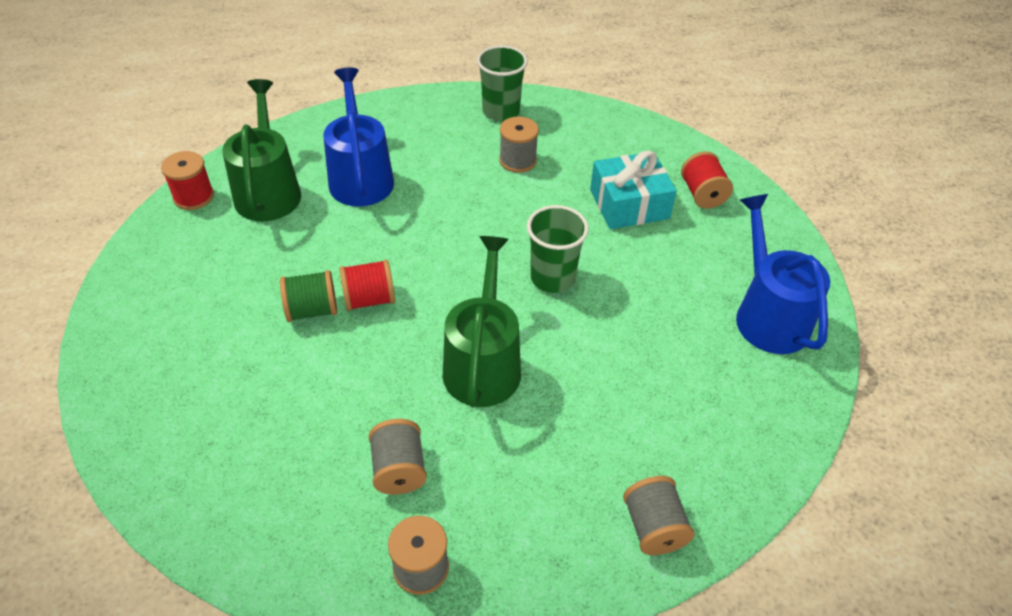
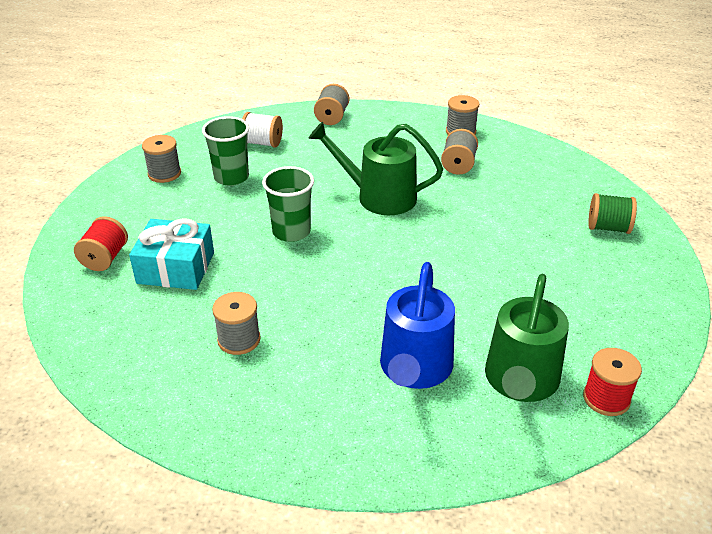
camera: 155 degrees left, 10 degrees down
(312, 310) = (494, 259): green spool -> green spool (608, 228)
(369, 299) = (445, 254): red spool -> none
(483, 364) = (379, 197): green watering can -> green watering can turned 75 degrees clockwise
(501, 111) = (207, 410): green cup -> green cup (231, 177)
(705, 418) = (262, 143): none -> white spool
(768, 315) = (164, 174): blue watering can -> grey spool

